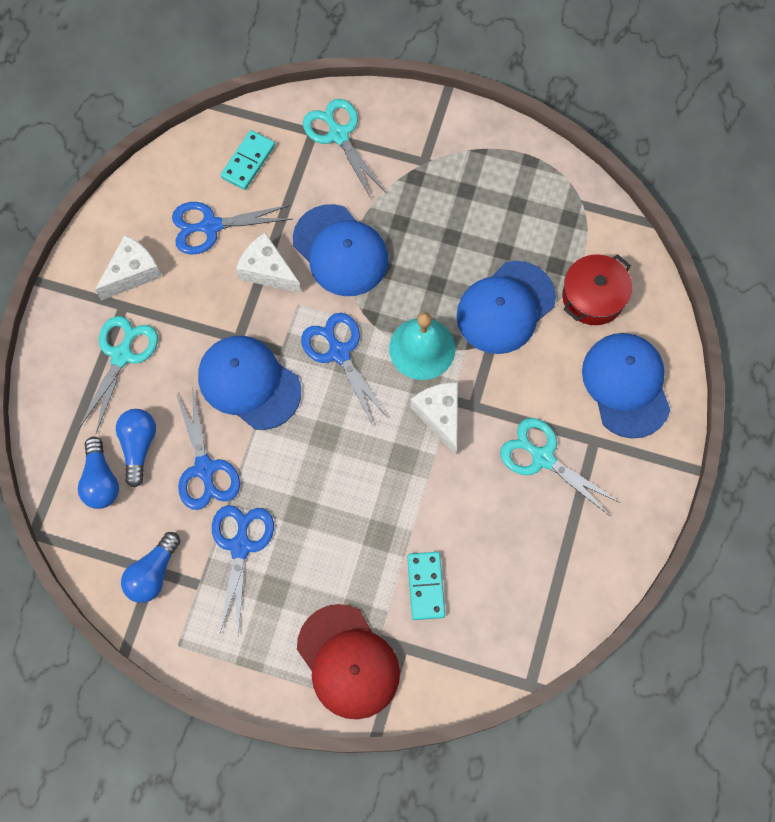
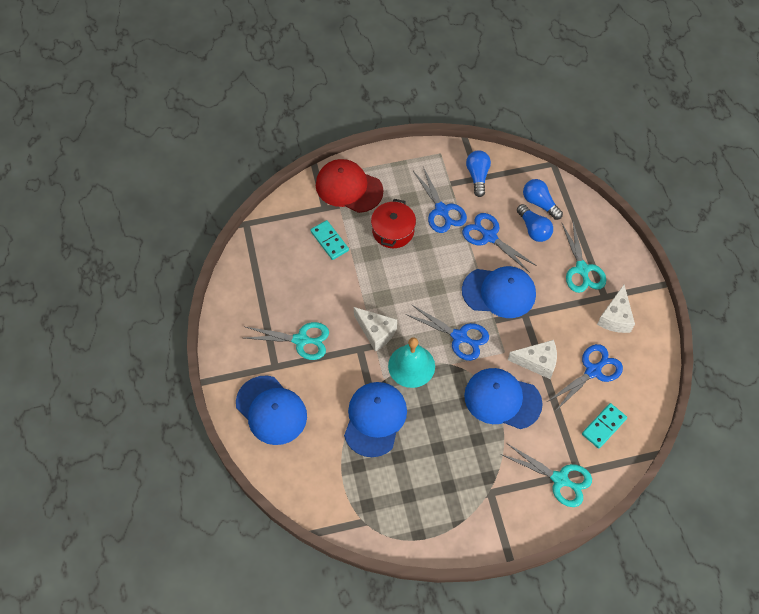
camera: 150 degrees right, 10 degrees down
(248, 161) = (604, 426): turquoise domino -> turquoise domino turned 45 degrees clockwise
(593, 297) = (322, 457): red pot -> red pot (393, 231)

